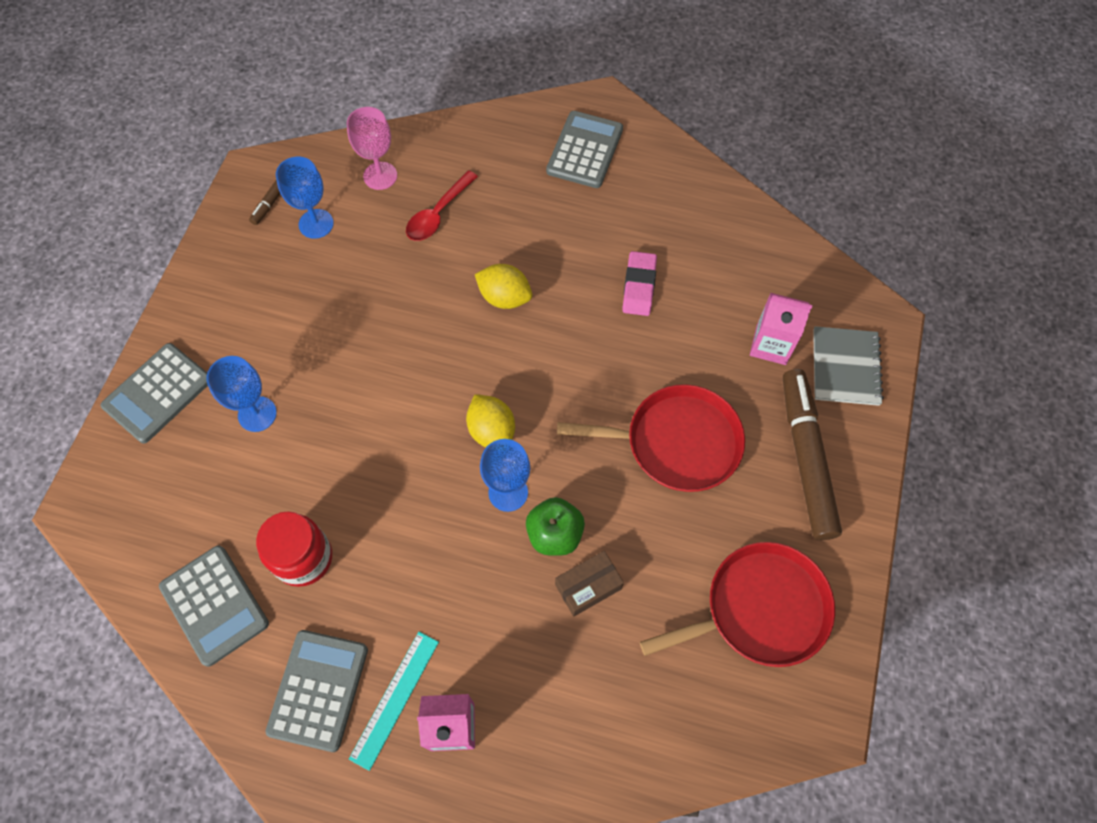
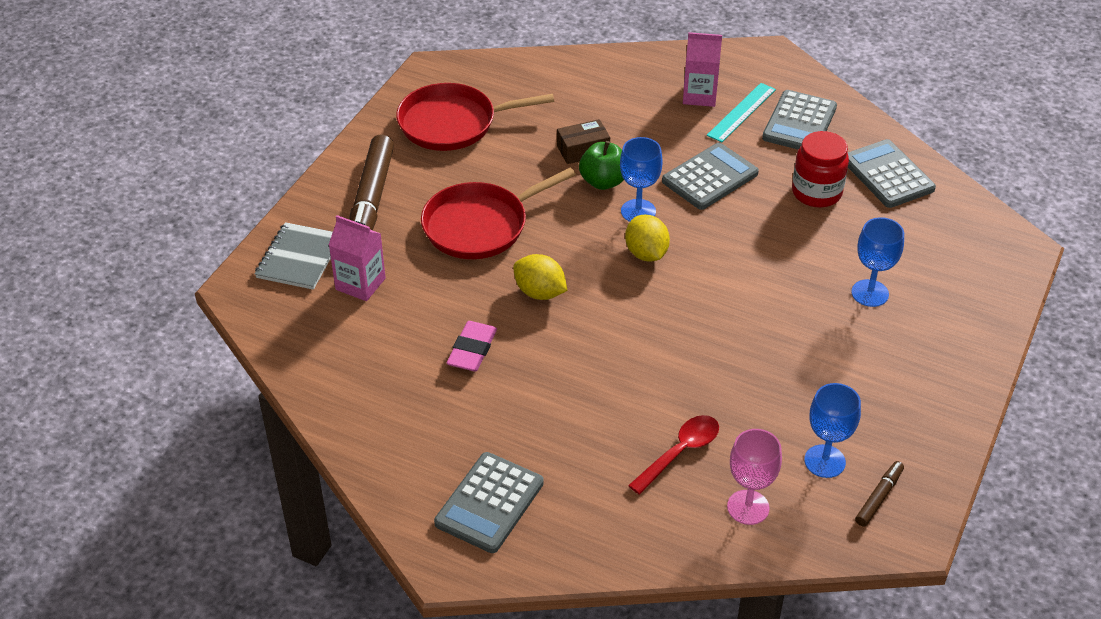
camera: 170 degrees left, 20 degrees down
(157, 393) = (972, 322): grey calculator -> grey calculator (710, 177)
(504, 297) = (616, 358): yellow lemon -> yellow lemon (540, 292)
(676, 442) = (480, 225): red pan -> red pan turned 45 degrees counterclockwise

